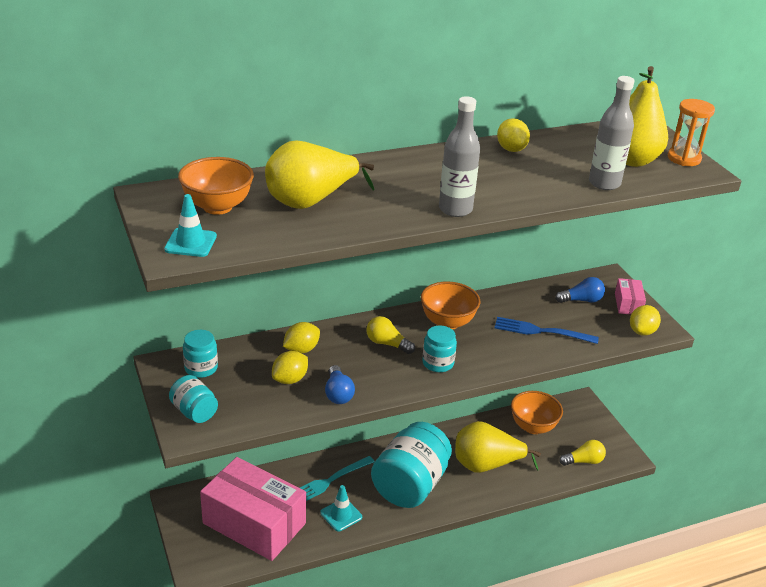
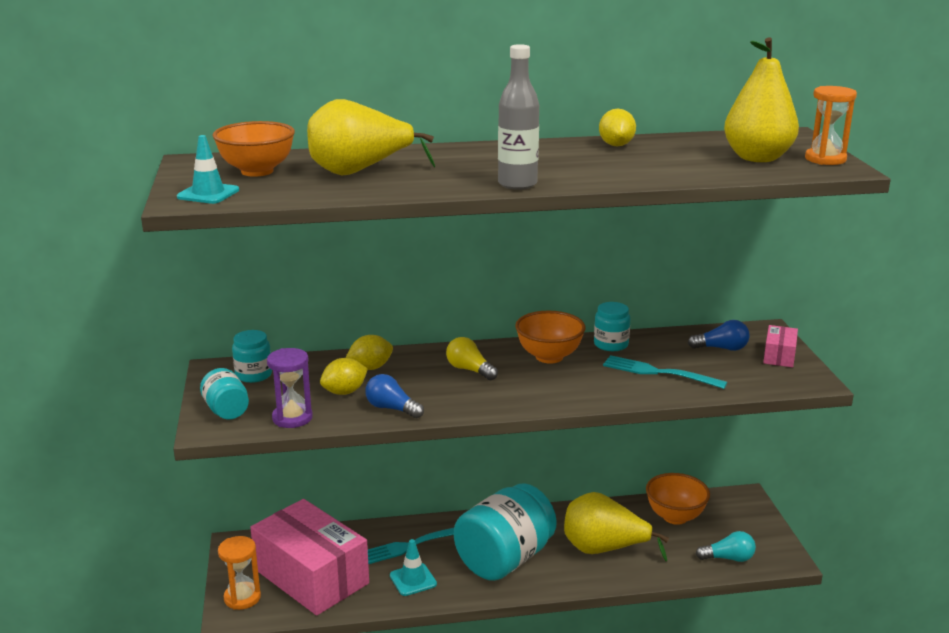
camera: 15 degrees right, 10 degrees down
(201, 552) = (242, 598): none -> orange hourglass
(256, 413) = (292, 418): none -> purple hourglass
(338, 393) = (392, 408): blue light bulb -> blue light bulb turned 120 degrees clockwise
(438, 363) = (520, 391): turquoise jar -> turquoise jar (611, 344)
(541, 331) = (659, 373): blue fork -> turquoise fork
(583, 461) = (728, 558): yellow light bulb -> turquoise light bulb
(604, 183) = (711, 173): grey bottle -> none
(642, 331) = (786, 382): yellow lemon -> none

